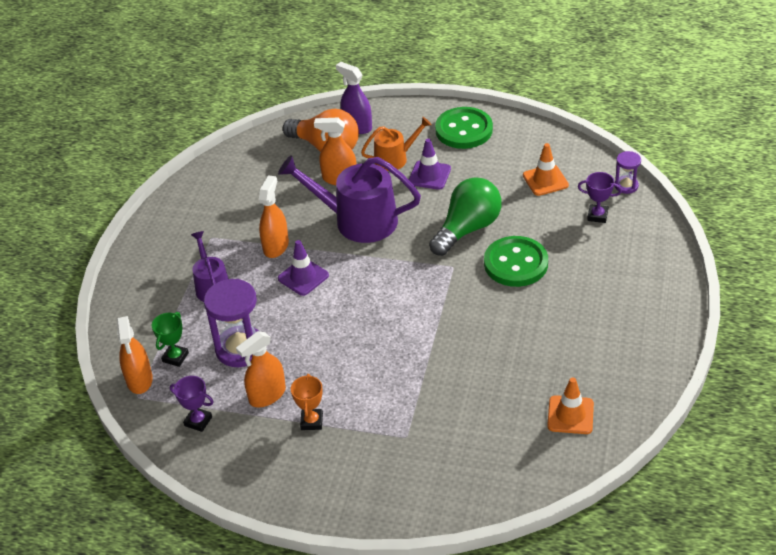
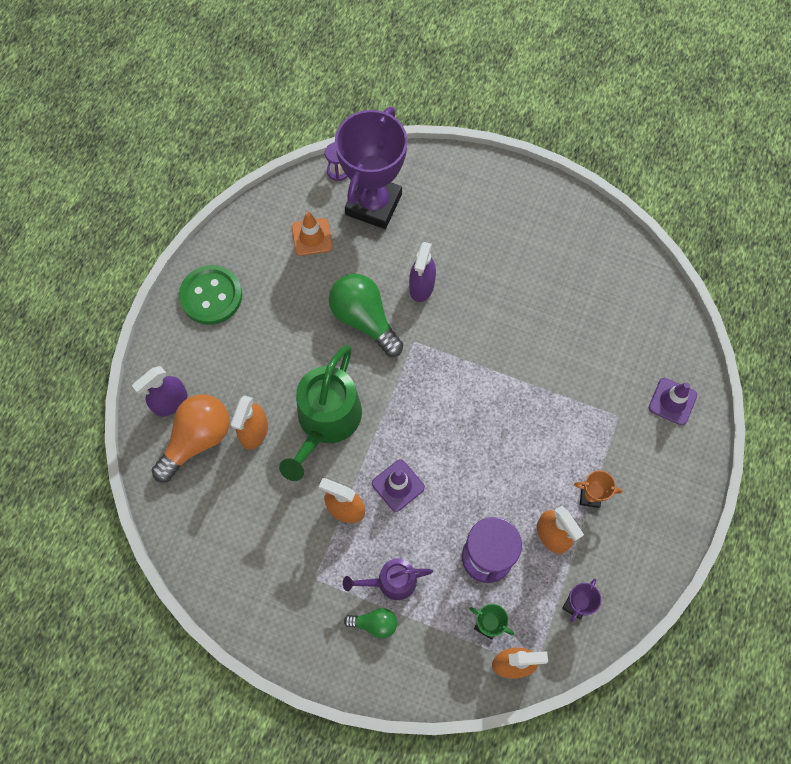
camera: 85 degrees left, 25 degrees up
(173, 281) = (374, 624): none -> green light bulb
(358, 220) = (326, 421): purple watering can -> green watering can
(395, 158) = (237, 371): orange watering can -> none
(429, 175) = (274, 341): purple traffic cone -> purple traffic cone (672, 401)
(516, 263) = (422, 286): green button -> purple spray bottle
(570, 415) = (611, 281): orange traffic cone -> none
(597, 216) = (373, 204): purple trophy -> purple trophy, size x2.49

